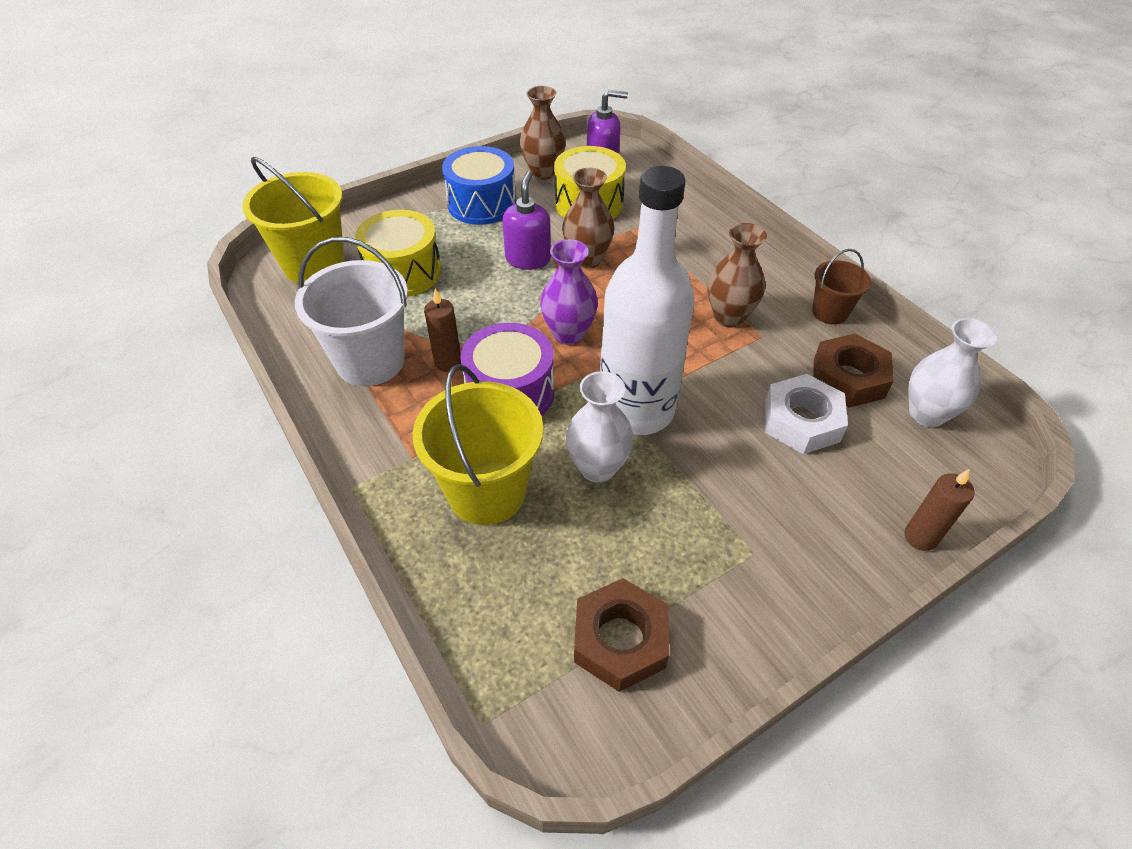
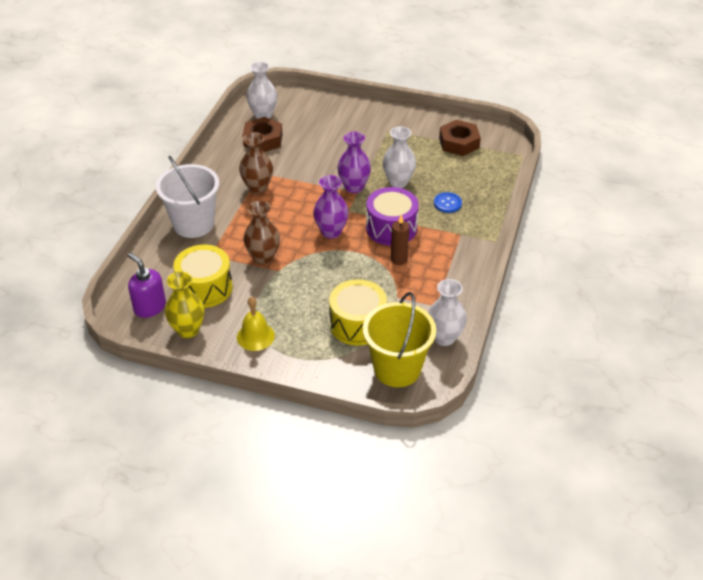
camera: 130 degrees left, 5 degrees down
(294, 321) = (444, 338): none -> white vase
(370, 361) = (431, 286): white bucket -> white bucket (193, 224)
(482, 204) = (255, 336): blue drum -> yellow bell
(487, 492) = (447, 203): yellow bucket -> blue button
(528, 259) = (288, 281): purple soap dispenser -> none
(543, 172) = (188, 330): brown vase -> yellow vase
(636, 409) = (354, 187): white bottle -> purple vase
(801, 421) = (306, 143): white nut -> none
(829, 312) = (218, 160): brown bucket -> none
(920, 537) = (333, 100): brown candle -> none

